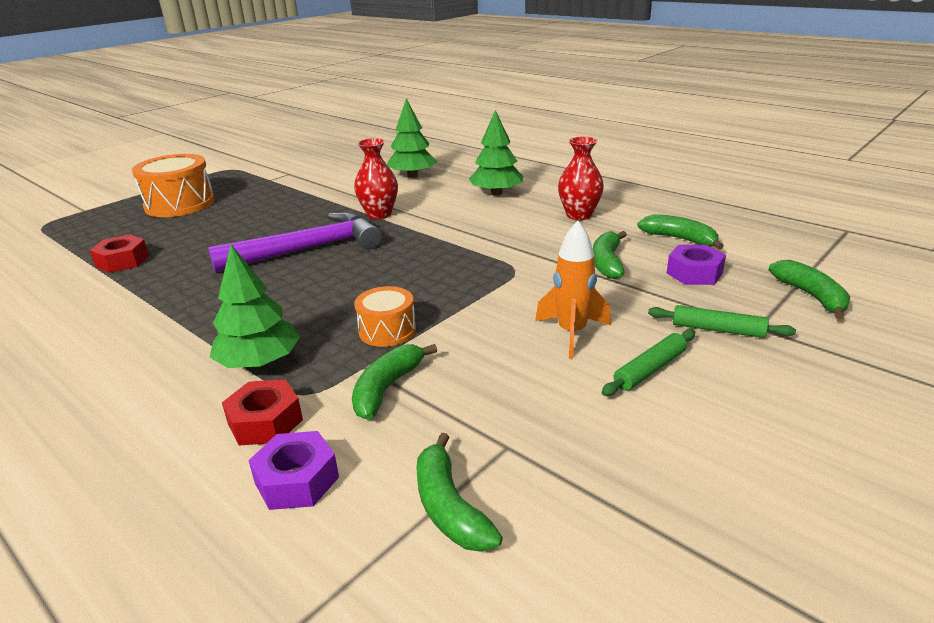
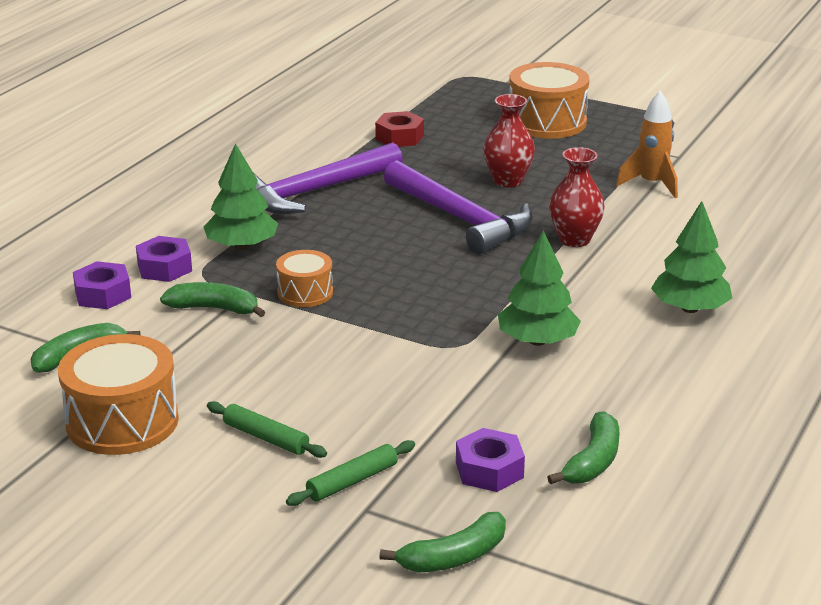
camera: 75 degrees right, 0 degrees up
(182, 311) = (314, 192): none -> purple hammer
(265, 422) = (164, 268): red nut -> purple nut
(412, 176) = (722, 238): green tree -> green tree (537, 341)
(572, 333) = (323, 391): orange rocket -> orange rocket (651, 184)
(579, 215) = (641, 378): red vase -> red vase (508, 181)
(607, 262) = (496, 406): green banana -> none
(614, 469) = (122, 421): none -> orange drum
(717, 329) = (352, 481): green rolling pin -> green rolling pin turned 45 degrees clockwise

